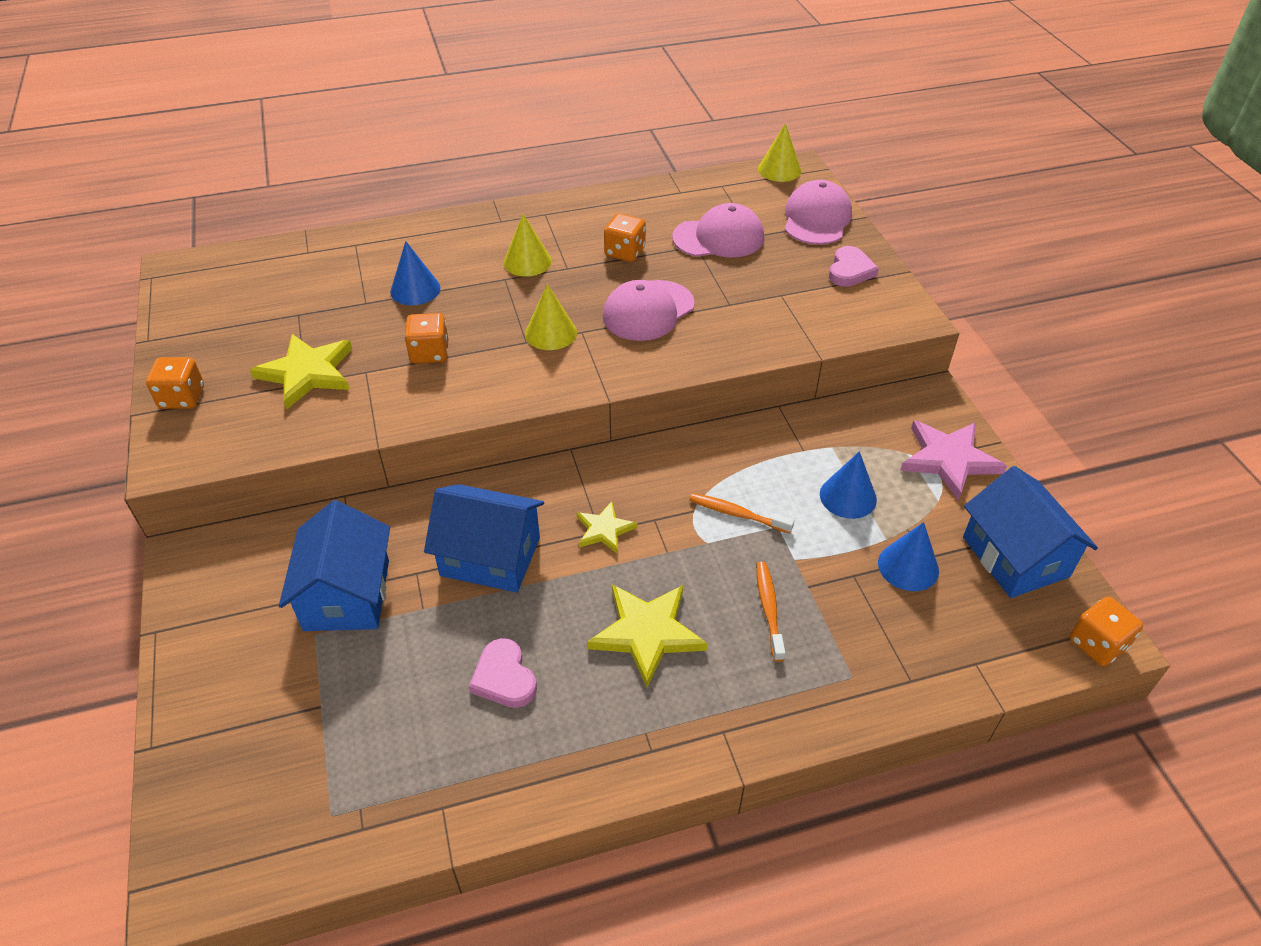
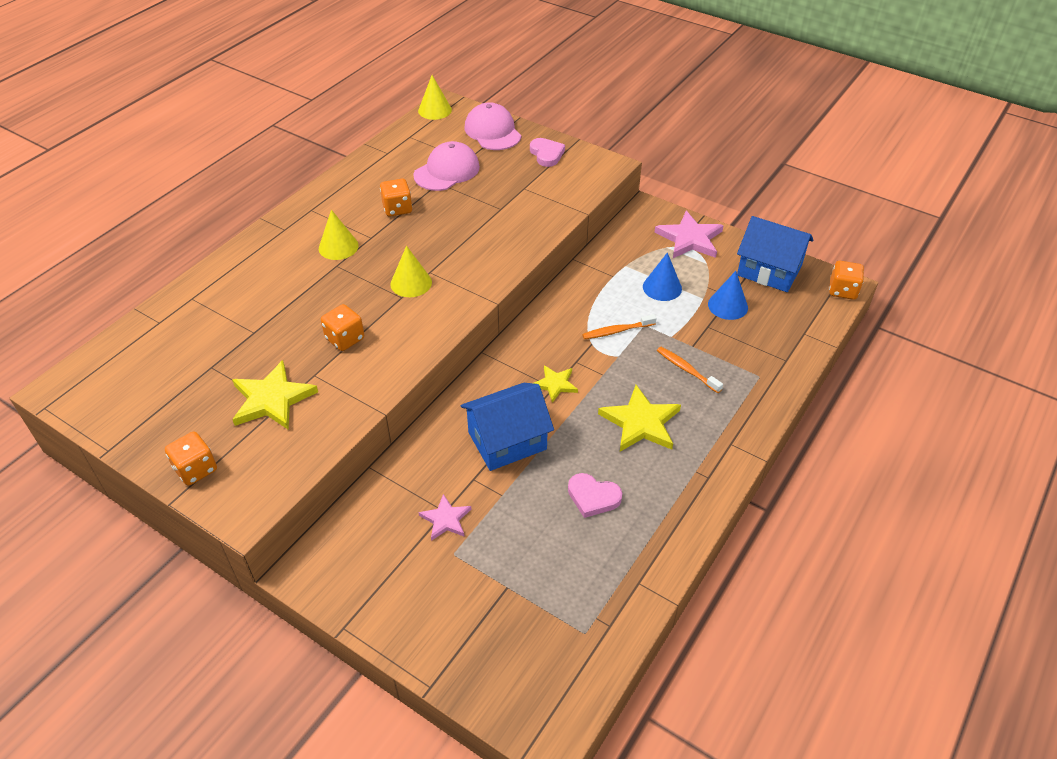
camera: 40 degrees left, 0 degrees up
(347, 595) = (445, 519): blue house -> pink star
(415, 289) = (280, 305): blue cone -> none
(648, 311) = (456, 237): pink cap -> none

